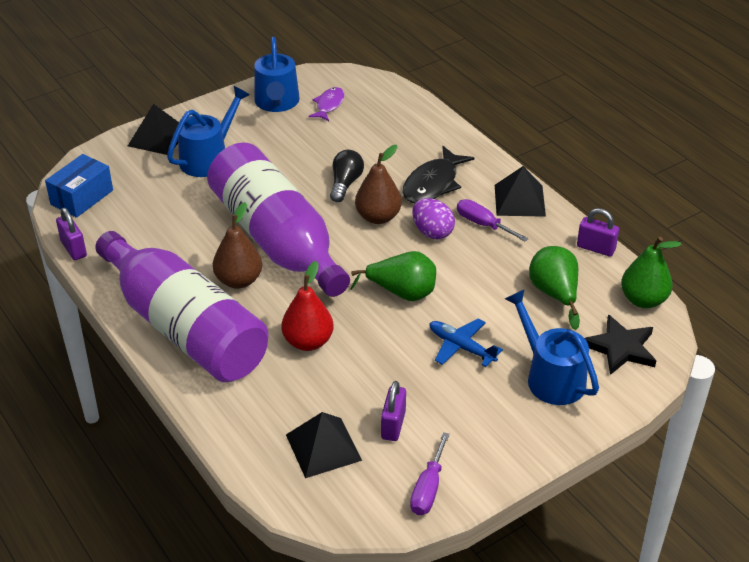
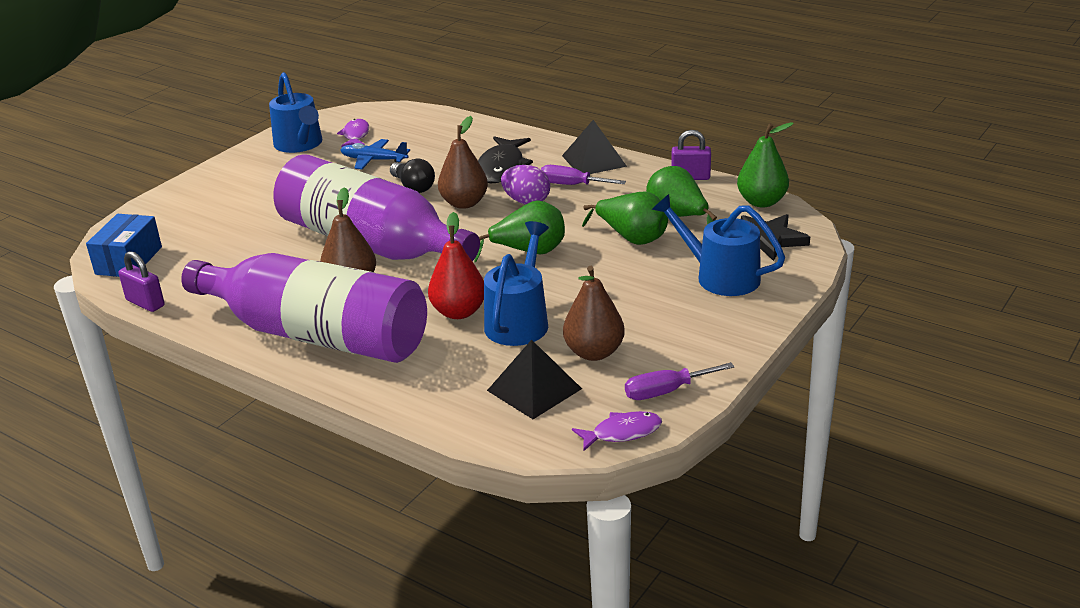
camera: 20 degrees left, 10 degrees down
(158, 137) = (187, 196): black pyramid -> none
(209, 158) = (254, 199): blue watering can -> blue watering can (519, 321)
(345, 184) = (413, 187): black light bulb -> black light bulb turned 150 degrees clockwise
(367, 519) = (622, 433): none -> purple fish
(393, 425) = (594, 352): purple padlock -> brown pear
(428, 489) = (666, 391): purple screwdriver -> purple screwdriver turned 75 degrees clockwise
(461, 347) = (618, 277): blue plane -> blue plane (374, 160)
(499, 306) = (631, 238): none -> green pear

